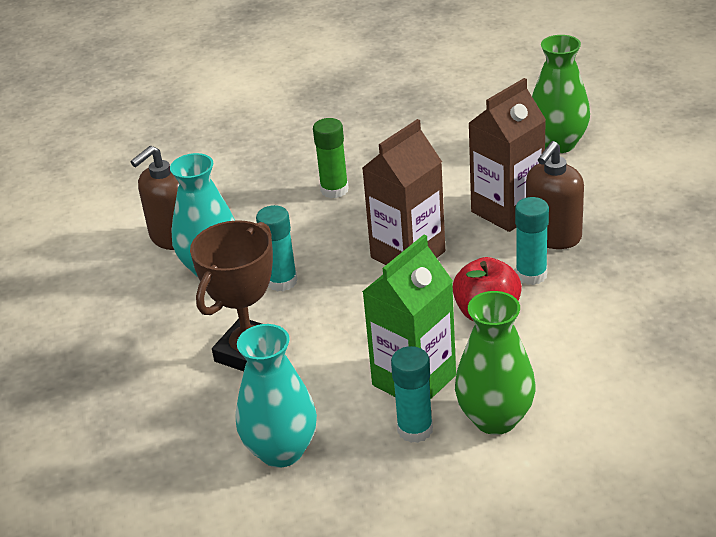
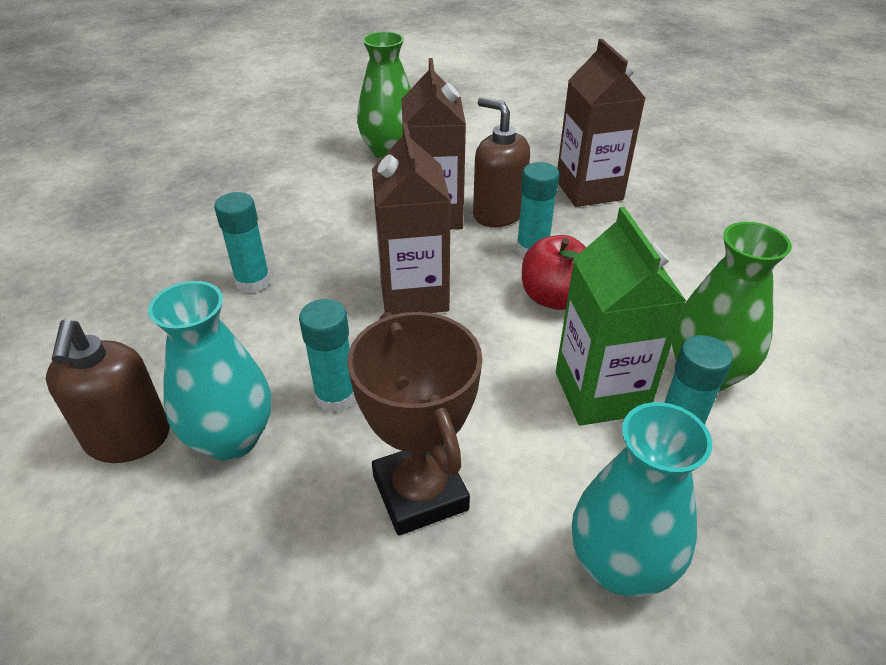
camera: 55 degrees left, 5 degrees up
(334, 190) = (253, 282): green glue stick -> turquoise glue stick
(553, 236) = (498, 214): brown soap dispenser -> brown soap dispenser turned 150 degrees clockwise
(657, 260) = (589, 190): none -> brown carton

